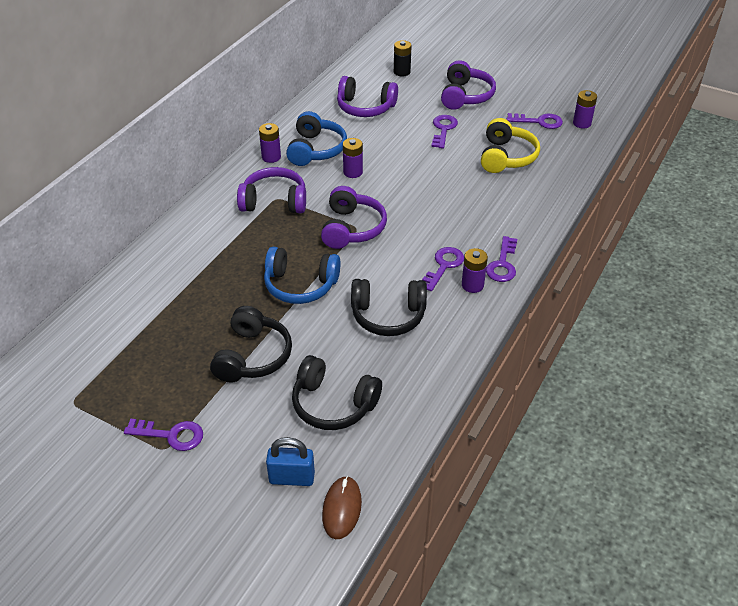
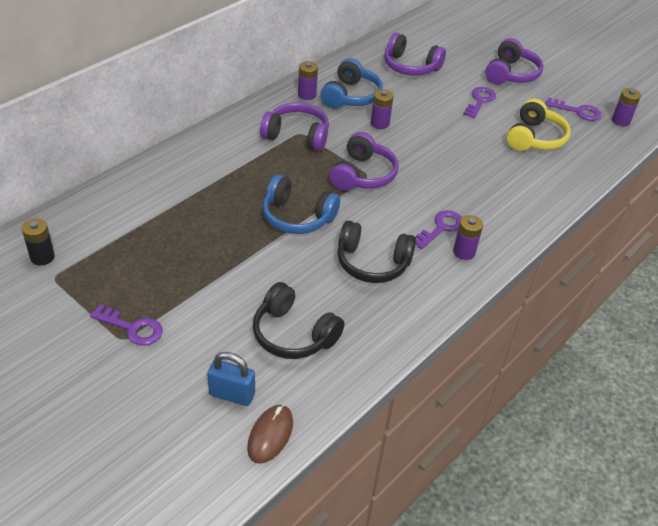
camera: 10 degrees right, 0 degrees up
(253, 356) = (231, 273): black headphones -> none
(402, 72) = (455, 40): black battery -> black battery (42, 257)
(502, 264) = (500, 238): purple key -> none

